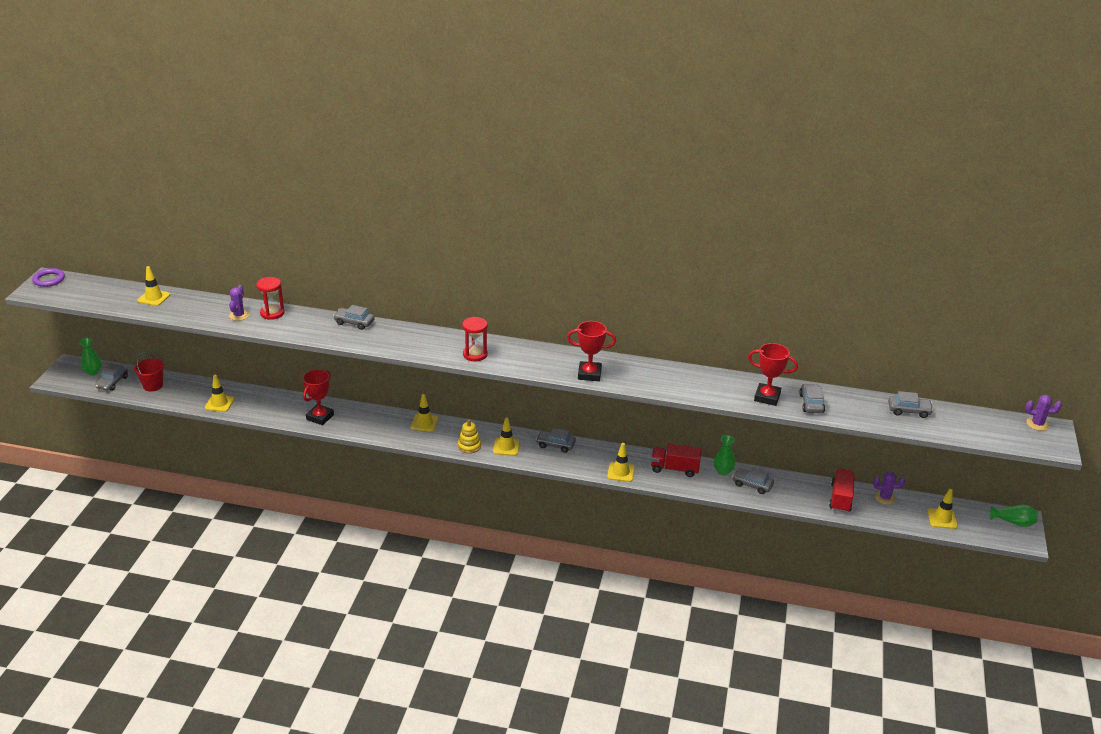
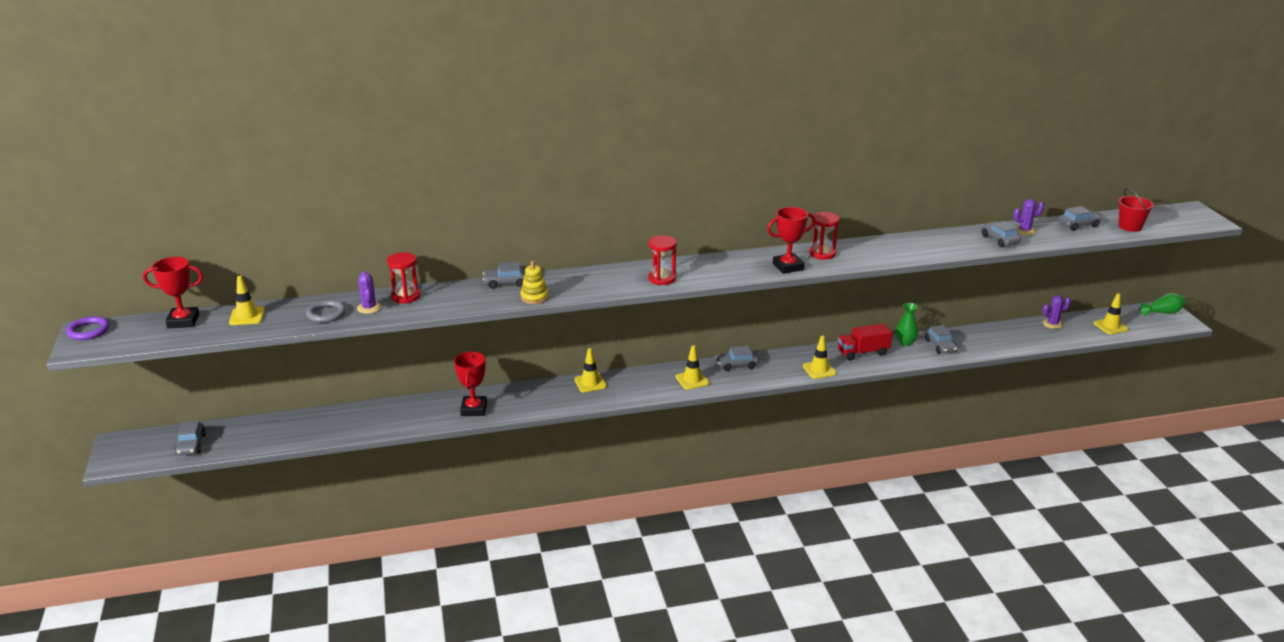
camera: 25 degrees left, 5 degrees down
(93, 372) = (156, 441): green vase -> none
(153, 385) = (246, 434): red bucket -> red bucket (1130, 227)
(206, 312) = (326, 314): none -> grey ring
(219, 403) = (345, 429): yellow traffic cone -> none
(469, 446) = (656, 390): yellow stacking toy -> yellow stacking toy (534, 297)
(633, 370) = (822, 253): none -> red hourglass
(752, 485) = (940, 346): grey car -> grey car turned 105 degrees counterclockwise
(767, 397) = (959, 244): red trophy -> red trophy (183, 321)
(840, 498) = (1020, 335): red truck -> none
(1037, 424) = (1179, 209): purple cactus -> purple cactus (1024, 231)

